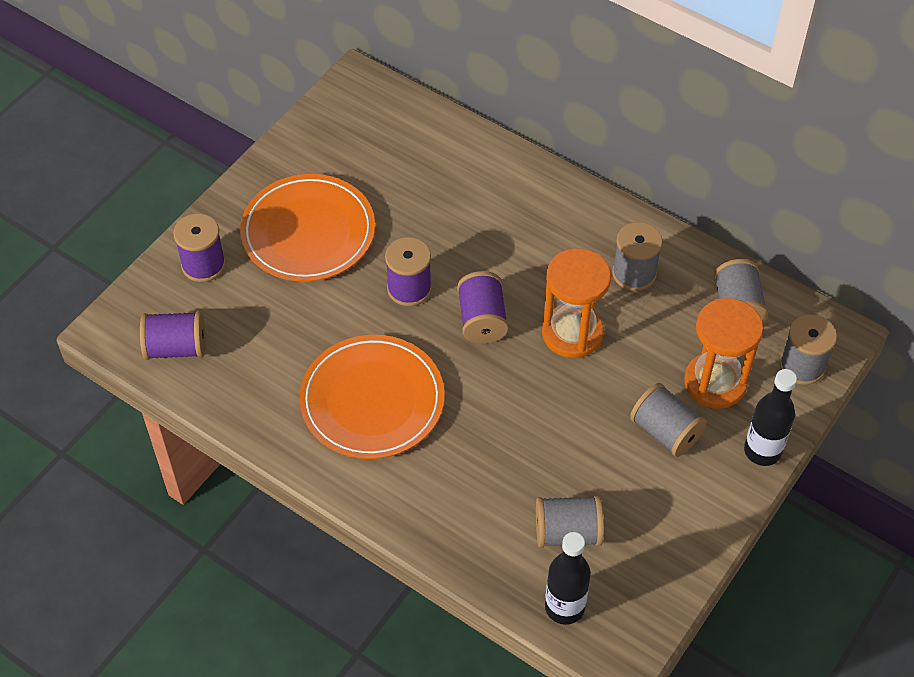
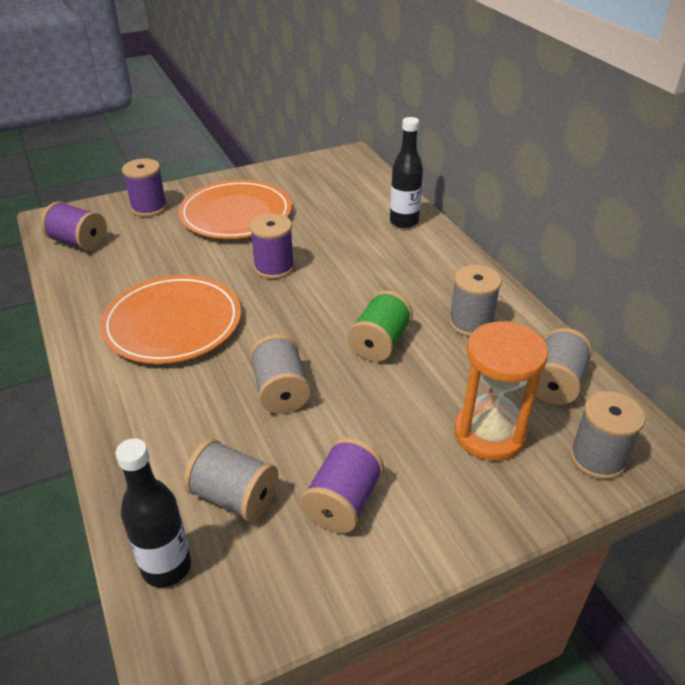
camera: 30 degrees right, 15 degrees down
(482, 320) = (311, 306): purple spool -> purple spool (343, 502)
(572, 333) = (379, 343): orange hourglass -> green spool
(665, 431) = (406, 454): grey spool -> grey spool (280, 391)
(762, 451) = (500, 518): black bottle -> black bottle (404, 222)

